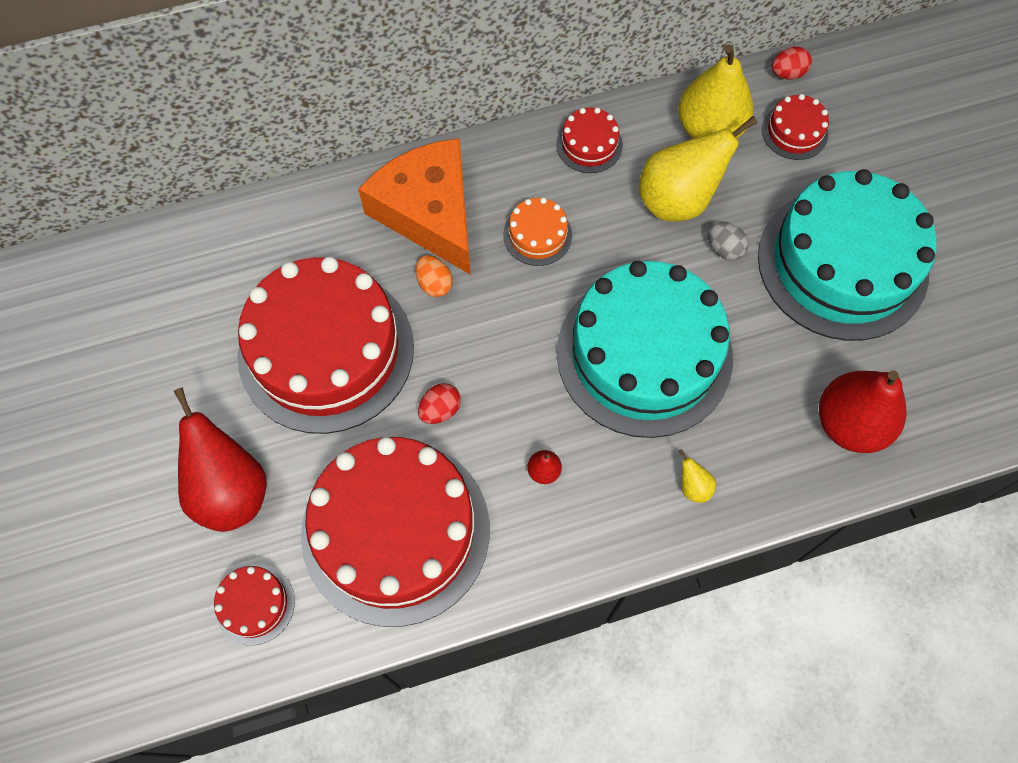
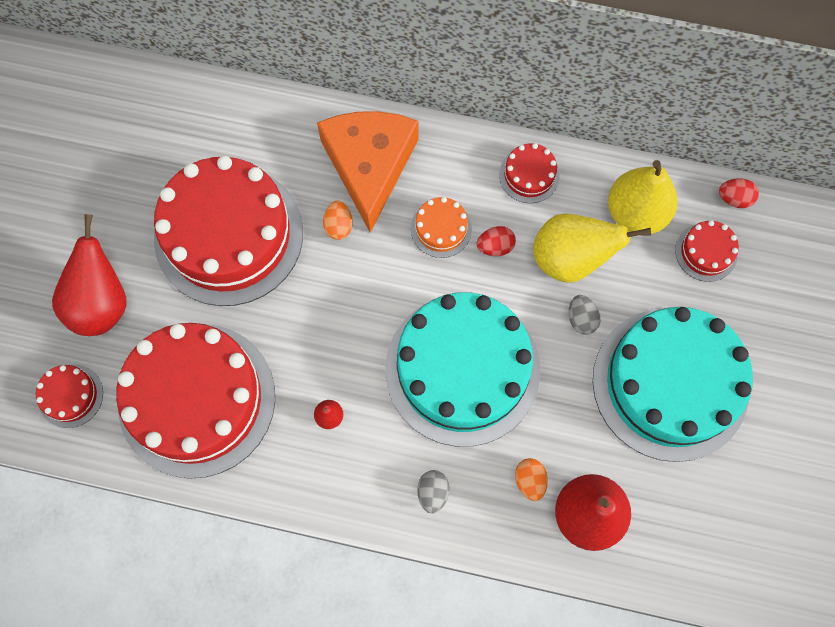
camera: 30 degrees right, 5 degrees up
(440, 410) = (283, 327): red egg -> red egg (495, 246)
(693, 487) = (433, 492): yellow pear -> grey egg
(776, 423) = (529, 481): none -> orange egg

